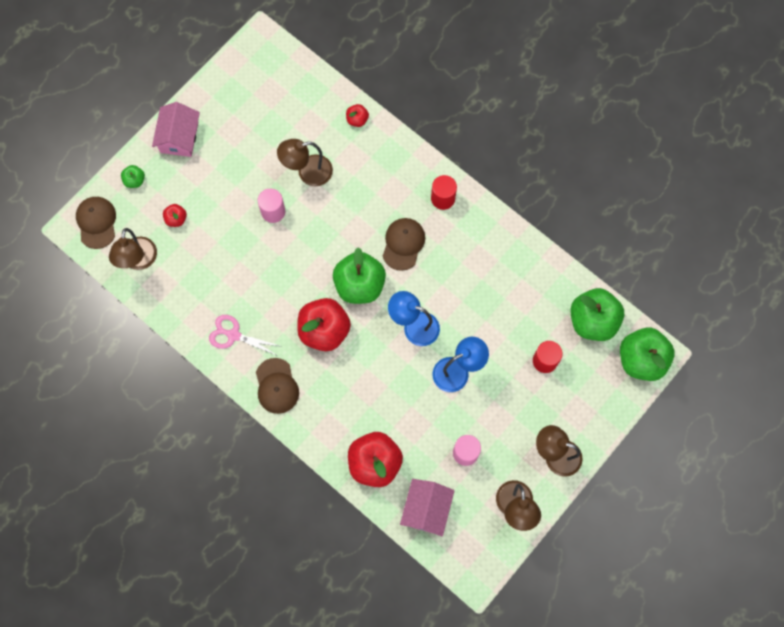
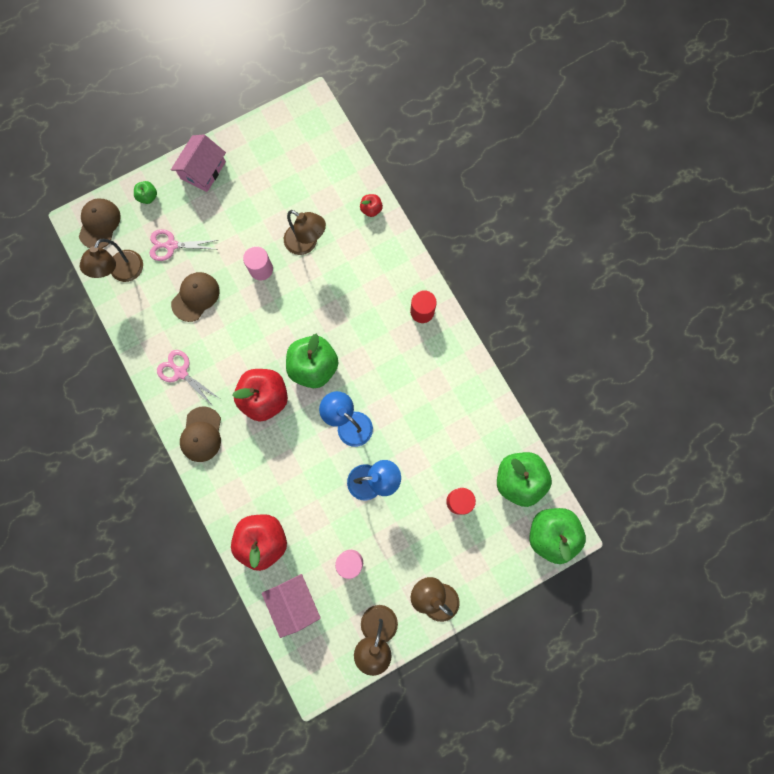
camera: 20 degrees right, 5 degrees up
(176, 219) = (171, 245): red apple -> pink scissors
(307, 172) = (306, 243): brown lamp -> brown lamp turned 150 degrees counterclockwise
(403, 244) = (369, 342): brown cap -> brown cap (195, 297)
(426, 509) = (293, 603): pink house -> pink house turned 60 degrees counterclockwise

